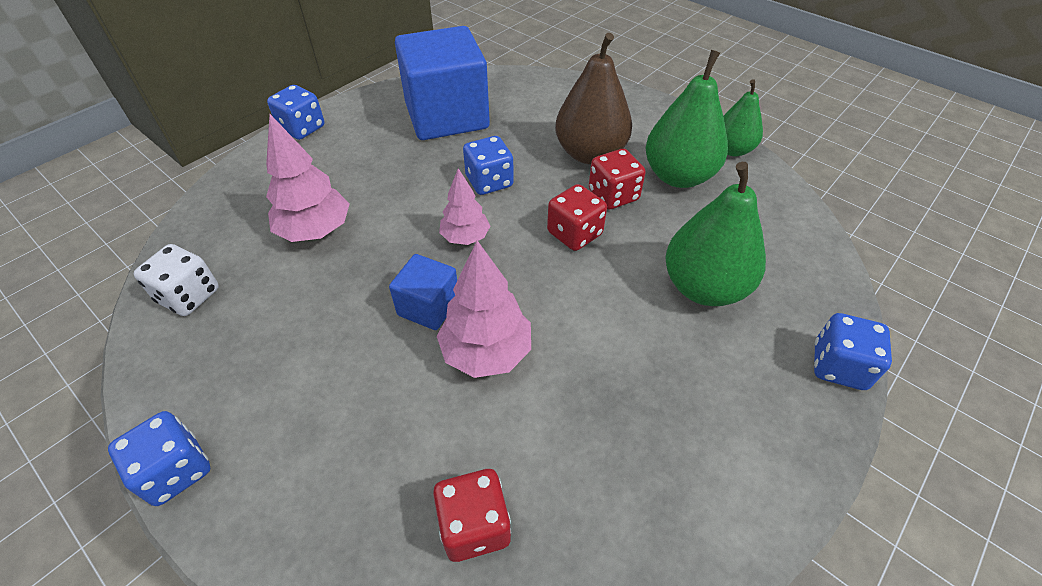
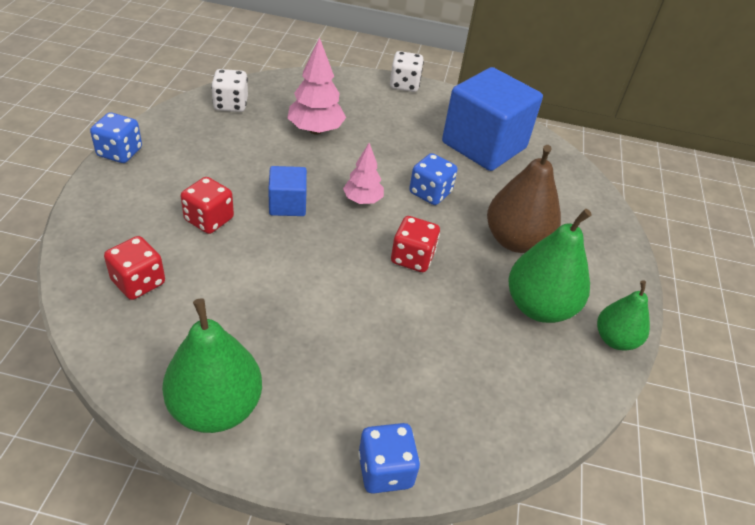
camera: 55 degrees right, 5 degrees down
(302, 128) = (404, 85): blue dice -> white dice
(486, 352) = (267, 245): pink tree -> none
(613, 195) = (476, 269): red dice -> red dice (209, 219)
(704, 287) = (412, 355): green pear -> green pear (216, 407)

